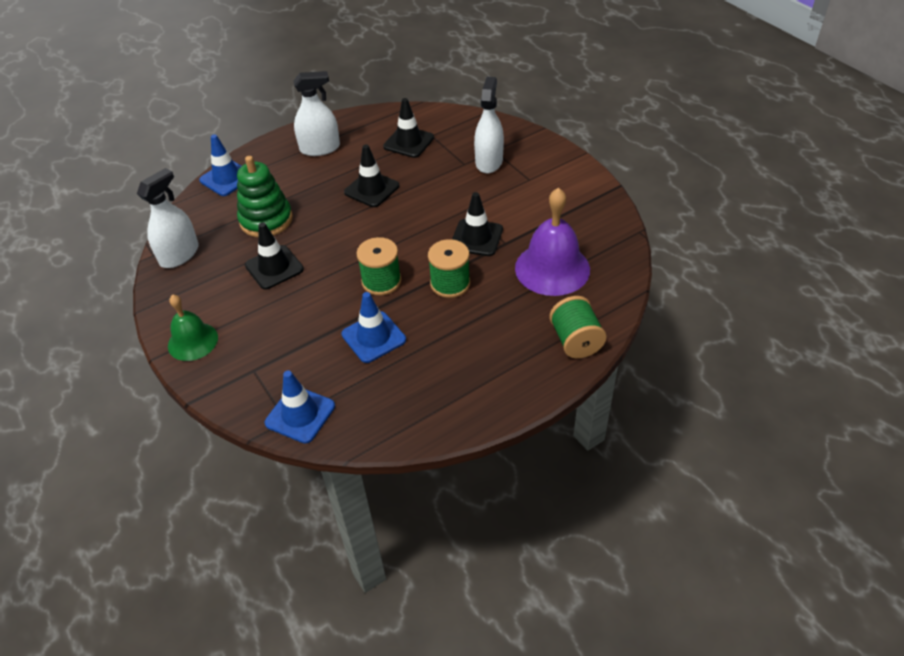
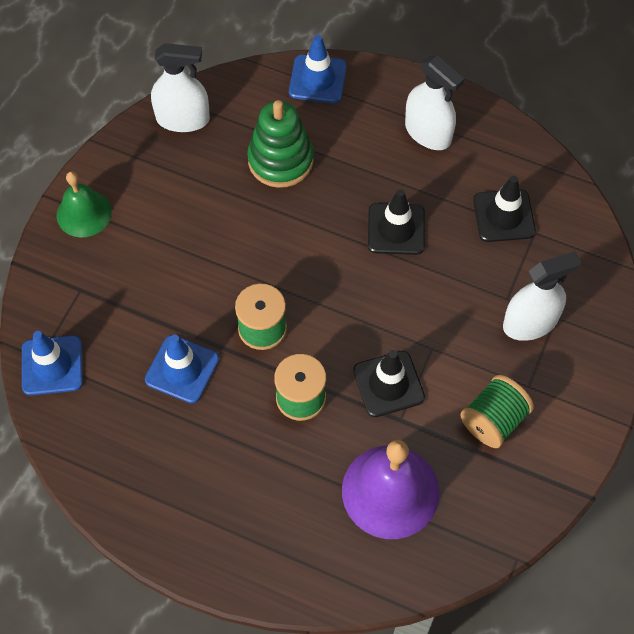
camera: 55 degrees right, 15 degrees up
(274, 267) = (219, 215): black traffic cone -> none
(575, 341) = (294, 572): green spool -> green spool (493, 420)

